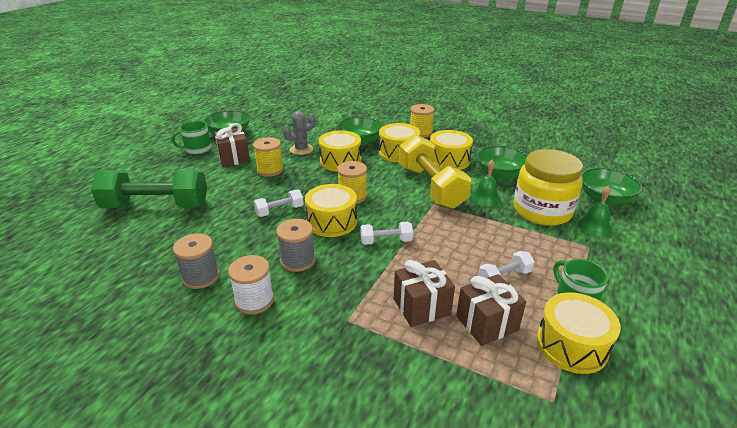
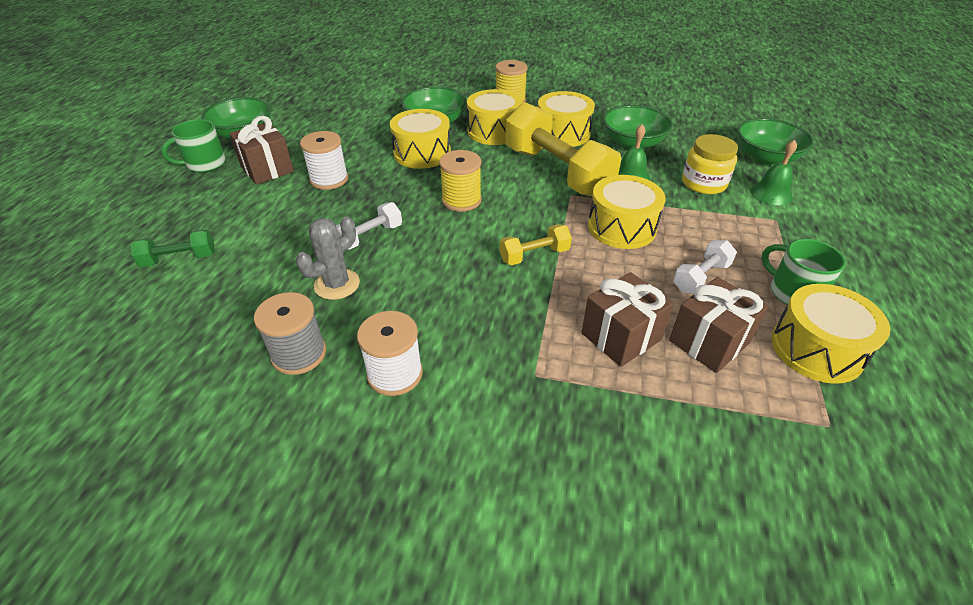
camera: 15 degrees left, 10 degrees up
(156, 206) = (179, 259): green dumbbell -> green dumbbell, size x0.46
(270, 170) = (329, 179): yellow spool -> white spool
(297, 260) = (429, 303): grey spool -> none
(301, 149) = (360, 144): grey cactus -> grey cactus (337, 284)
(332, 221) = (450, 240): yellow drum -> yellow drum (621, 227)
(386, 241) = (534, 255): white dumbbell -> yellow dumbbell
(542, 211) = (703, 183): yellow jar -> yellow jar, size x0.61

